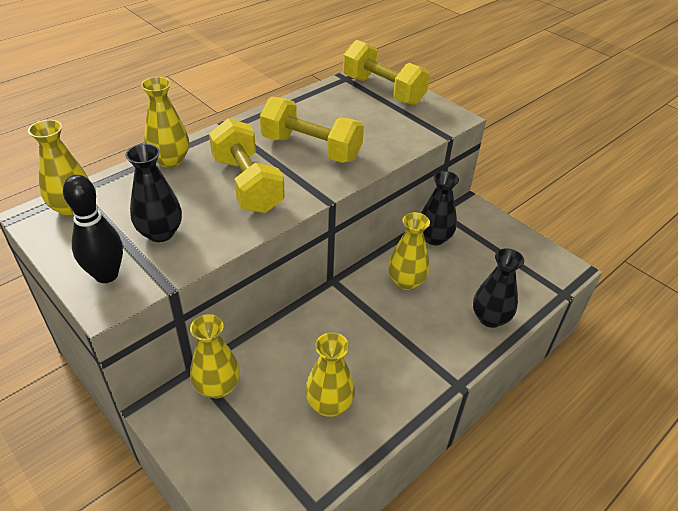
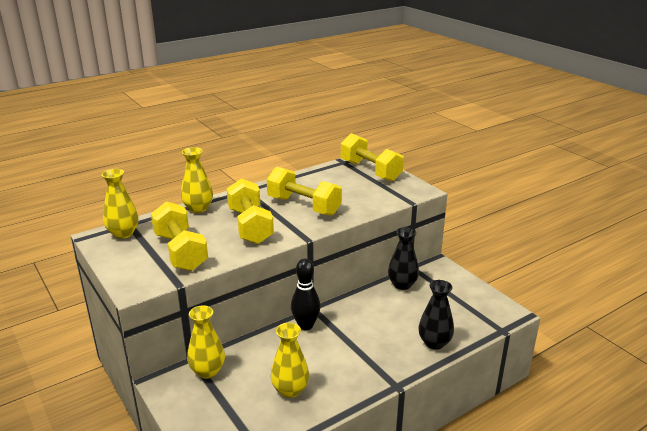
camera: 10 degrees right, 15 degrees down
(106, 275) = (137, 274): black bowling pin -> black bowling pin (305, 325)
(160, 233) = (180, 251): black vase -> yellow dumbbell
(406, 281) = (371, 313): yellow vase -> none

